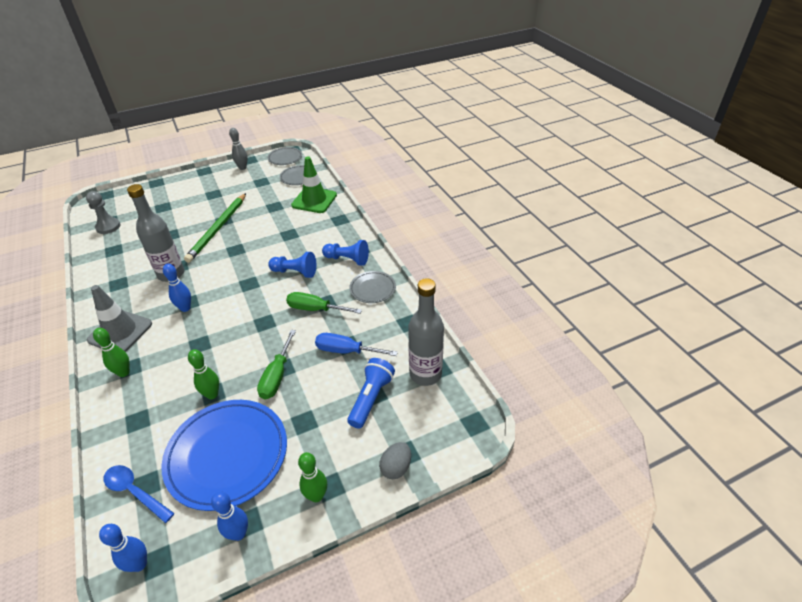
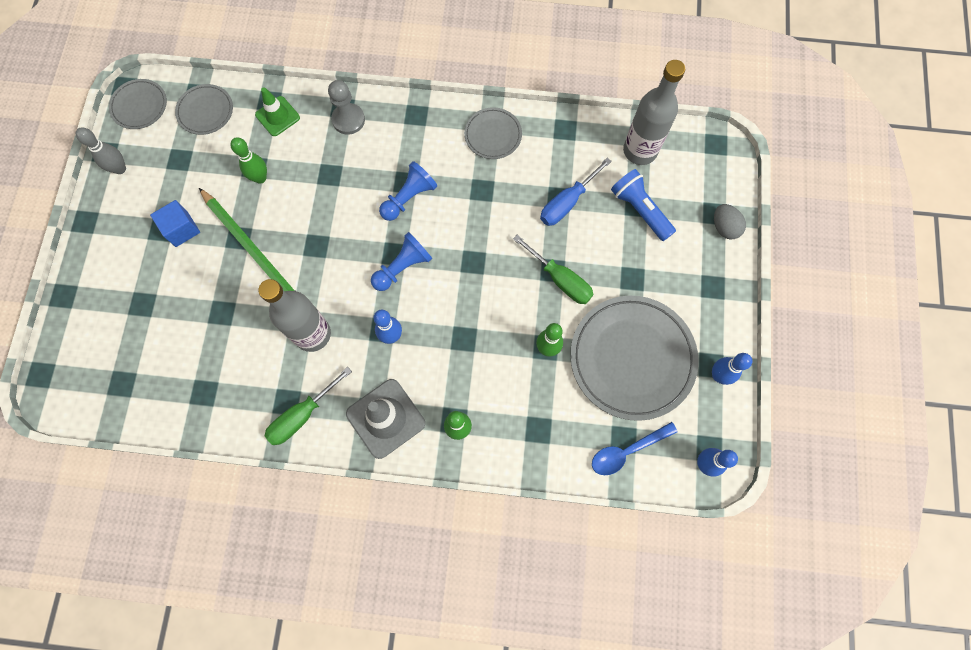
camera: 60 degrees left, 30 degrees up
(108, 227) = (137, 388): grey pawn -> grey pawn (348, 120)
(217, 200) = (181, 229): none -> blue cube
(227, 455) = (632, 358): blue plate -> grey plate
(314, 200) = (277, 116): green traffic cone -> green traffic cone, size x0.63
(315, 309) = (486, 204): green screwdriver -> green screwdriver (302, 415)
(316, 496) = (716, 301): green bowling pin -> green bowling pin (260, 178)
(347, 259) = (425, 135): blue pawn -> blue pawn (402, 267)

